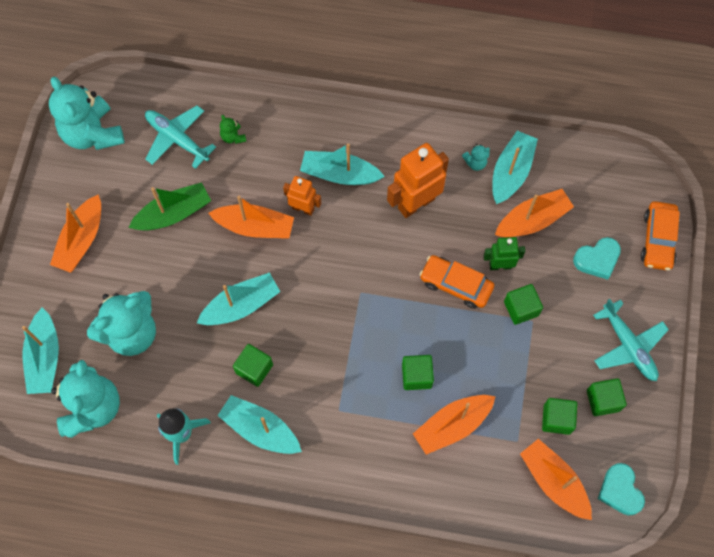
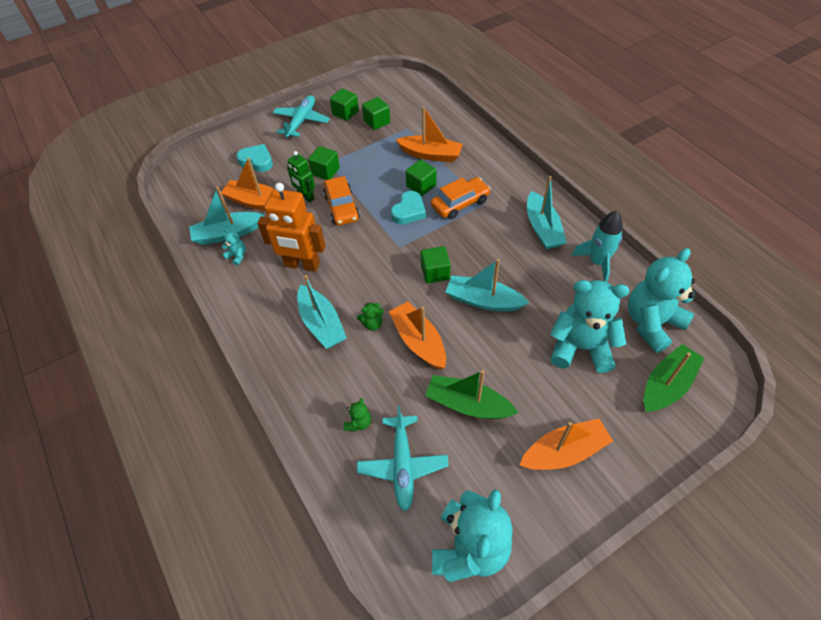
camera: 130 degrees left, 15 degrees down
(45, 357) = (666, 385): turquoise boat -> green boat
(254, 369) = (513, 260): green cube -> green cube (435, 272)
(303, 208) = (372, 324): orange robot -> green teddy bear
(554, 481) = (412, 104): orange boat -> none
(620, 491) = (387, 83): turquoise heart -> turquoise heart (409, 211)
(658, 240) = (217, 146): orange car -> orange car (460, 203)

